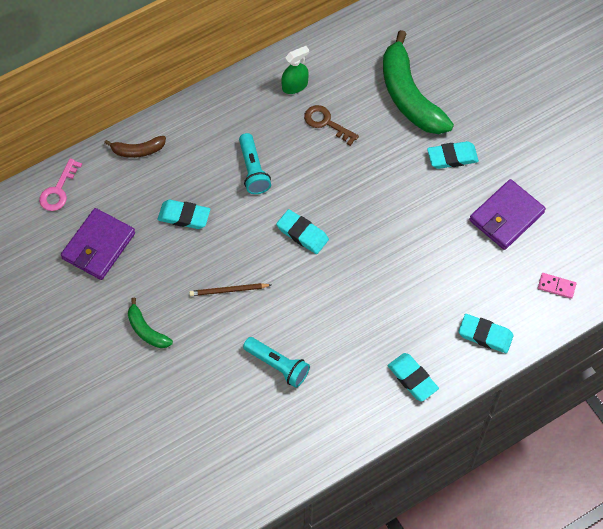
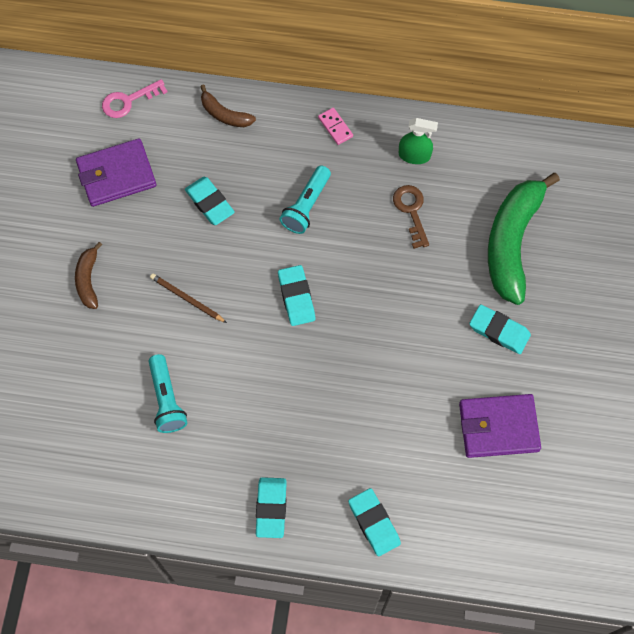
camera: 40 degrees right, 5 degrees up
(146, 330) = (88, 280): green banana -> brown banana
(556, 286) = (484, 532): pink domino -> pink domino (335, 127)

